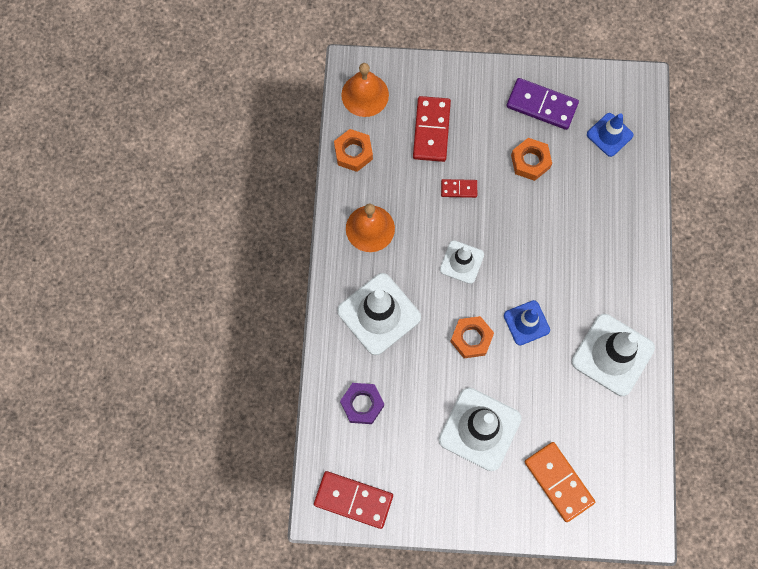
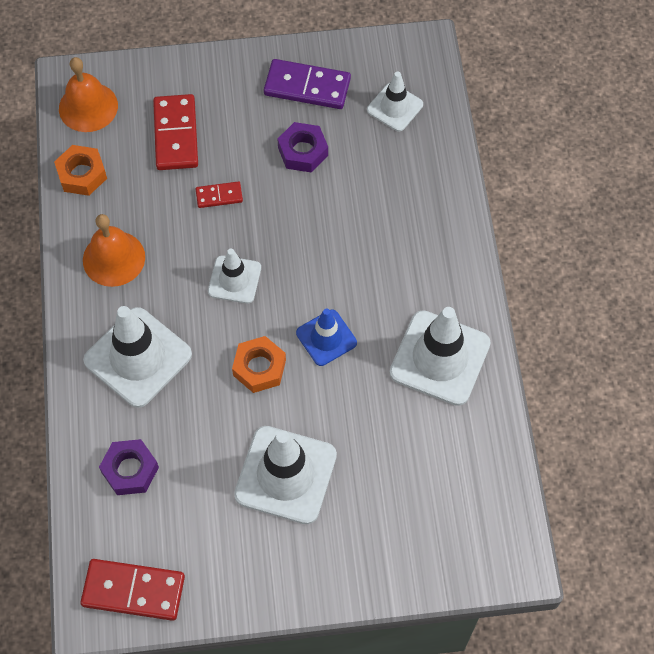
camera: 10 degrees left, 10 degrees down
(530, 161) = (303, 151): orange nut -> purple nut
(559, 482) = (396, 522): orange domino -> none
(609, 135) = (395, 107): blue traffic cone -> white traffic cone

